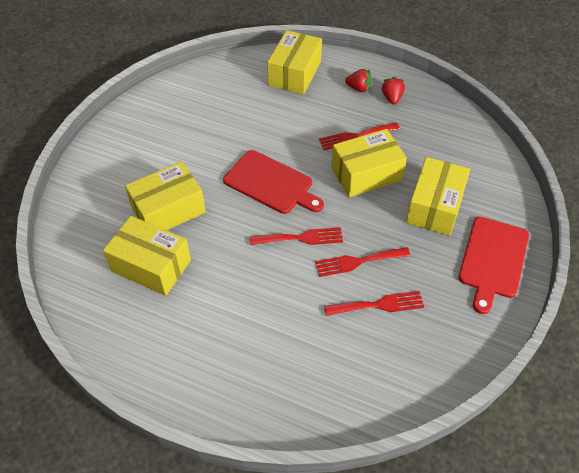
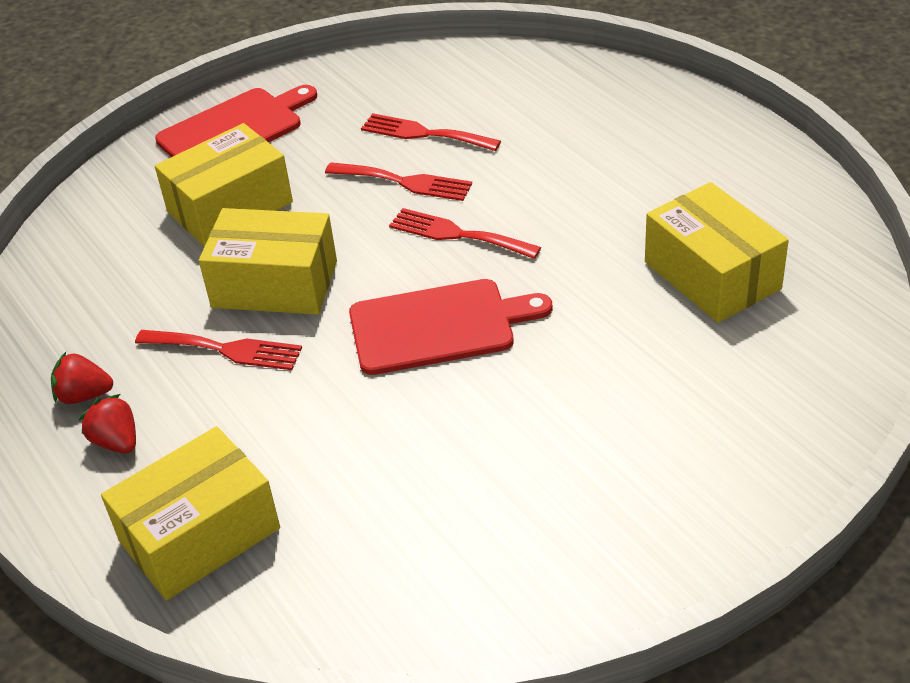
camera: 145 degrees left, 10 degrees down
(168, 210) = (642, 347): yellow box -> none
(271, 183) = (438, 326): red cutting board -> red cutting board turned 105 degrees clockwise
(392, 98) = (84, 395): red strawberry -> red strawberry turned 60 degrees clockwise

